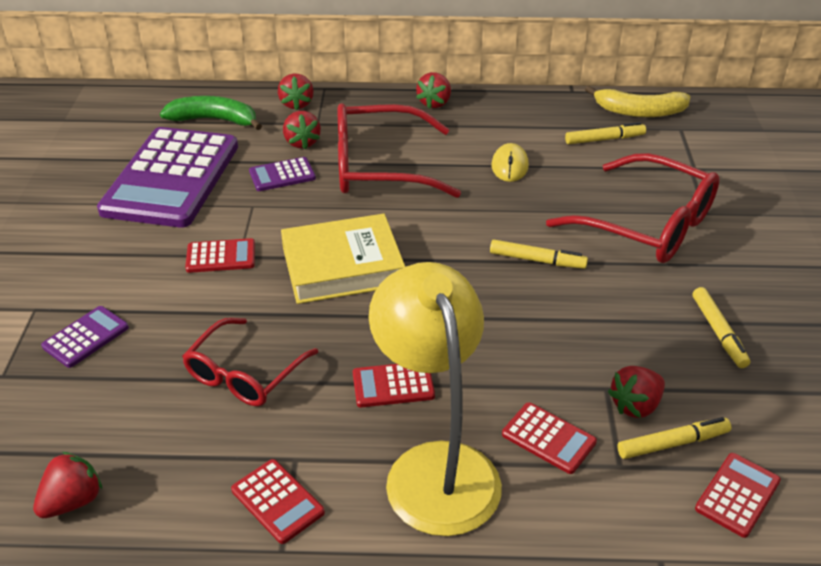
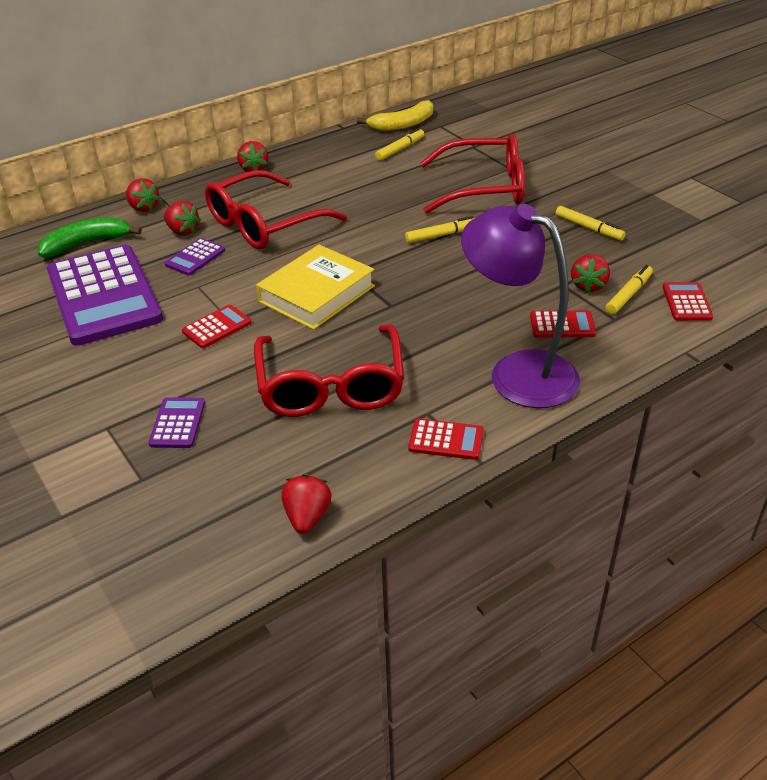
camera: 35 degrees left, 0 degrees up
(244, 374) = (331, 386): red glasses -> red glasses, size x1.58
(393, 385) = (438, 343): red calculator -> none
(435, 467) = (517, 372): yellow lamp -> purple lamp
(509, 166) = (356, 188): yellow mouse -> none

